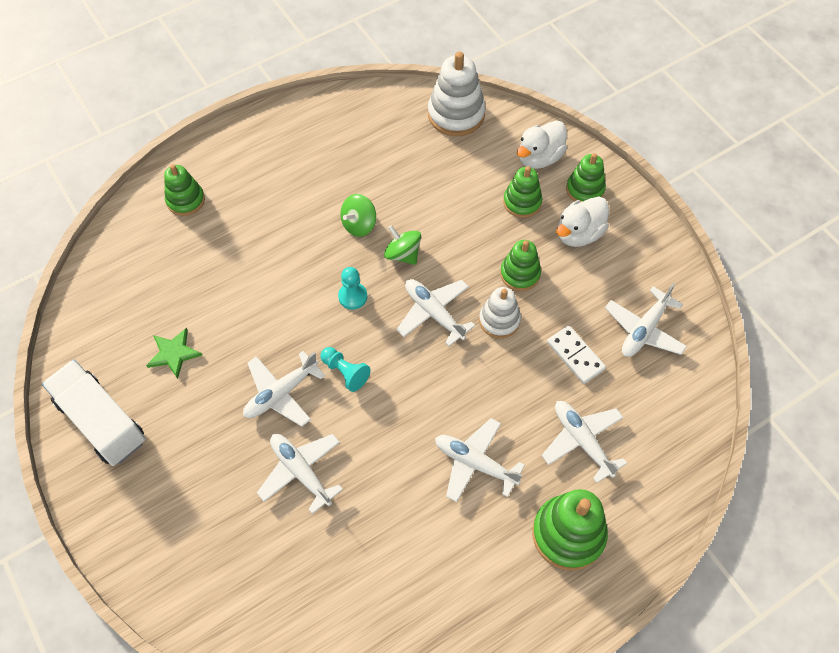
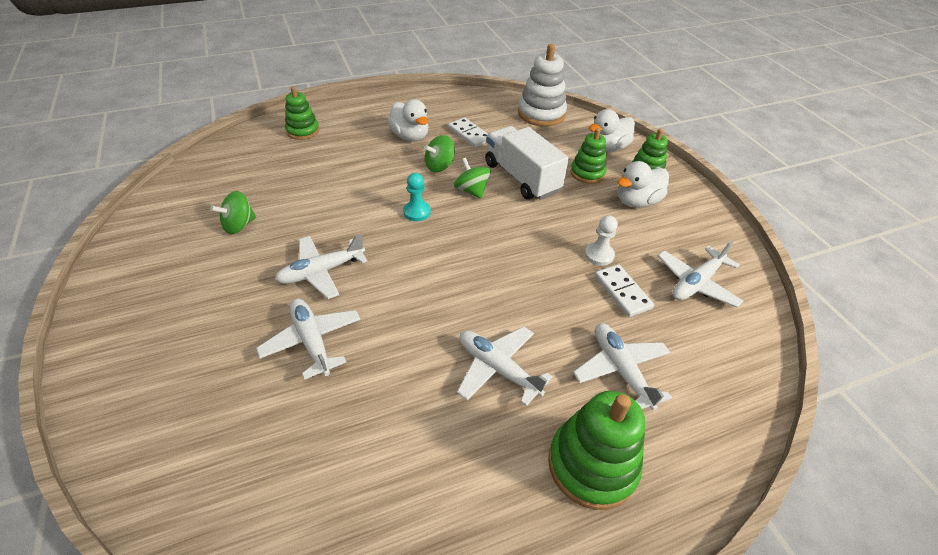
camera: 10 degrees right, 15 degrees down
(101, 421) = (145, 264): white truck -> white truck (521, 177)
(173, 353) = (239, 225): green star -> green spinning top
(313, 184) = (410, 136): none -> white duck
(345, 372) = (389, 266): turquoise pawn -> none
(380, 166) = (469, 134): none -> white domino
(434, 313) = (488, 236): white plane -> none
(499, 320) = (550, 251): white stacking toy -> none
(520, 274) = (576, 221): green stacking toy -> none
(548, 314) = (599, 255): none -> white pawn

